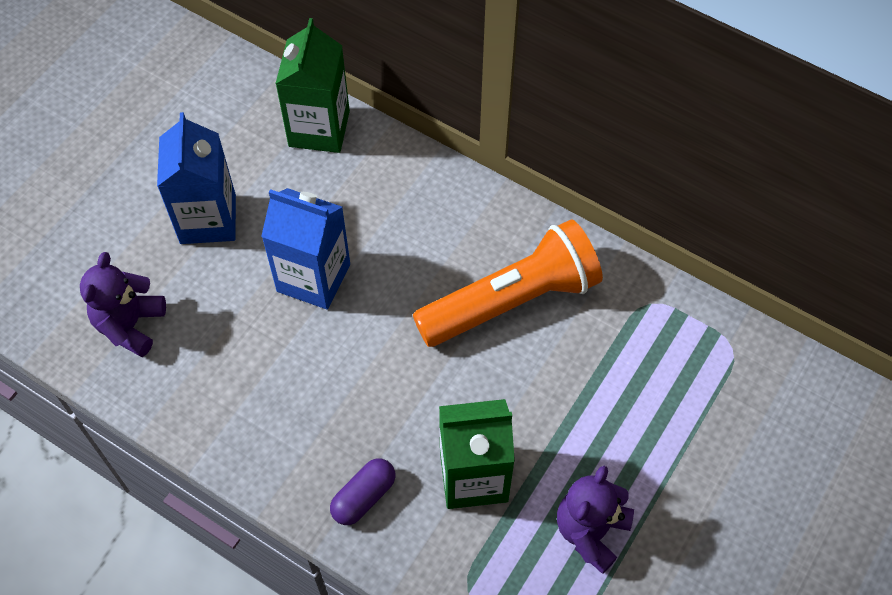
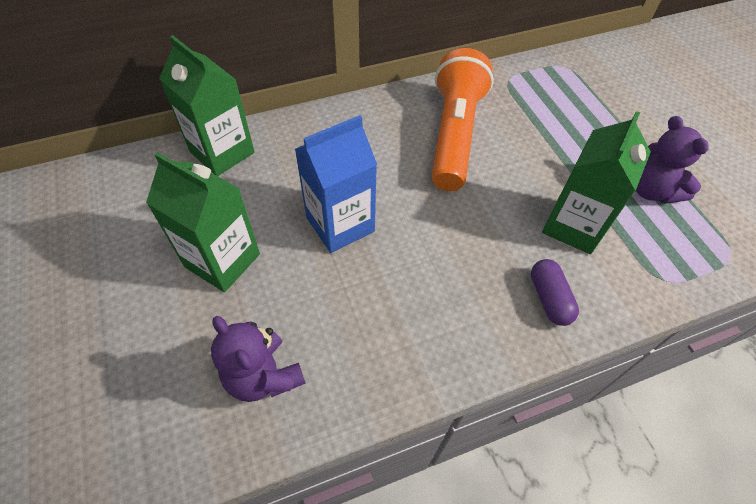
camera: 55 degrees left, 5 degrees down
(208, 219) = (222, 260): blue carton -> green carton

